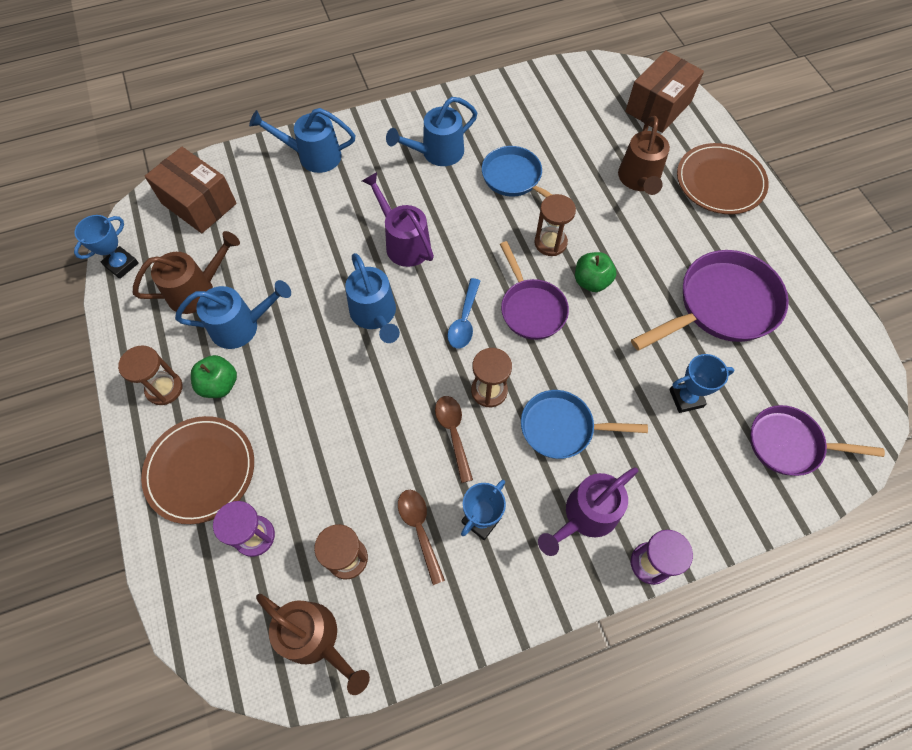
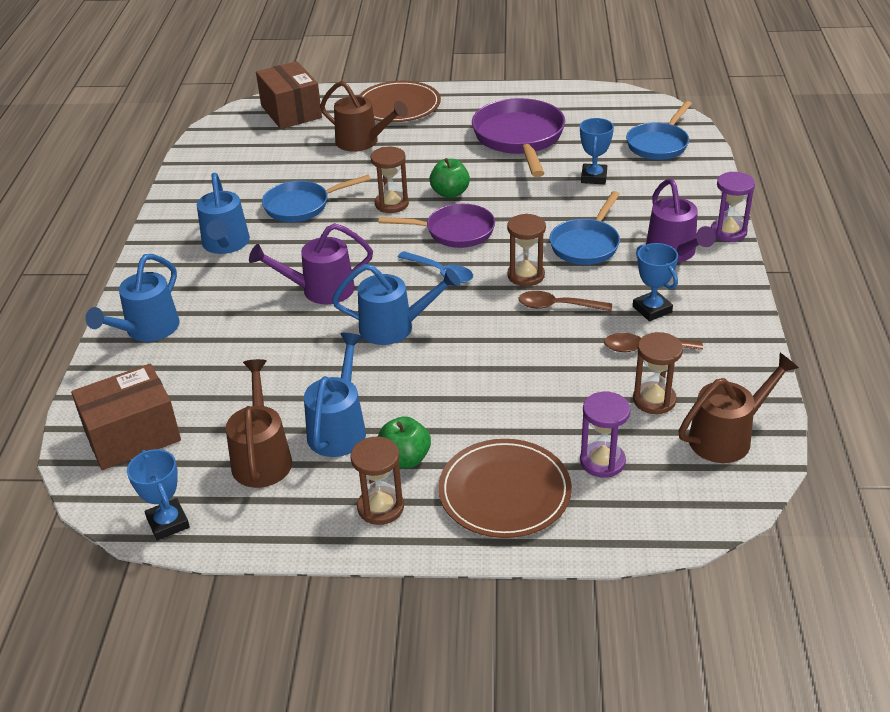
camera: 65 degrees left, 25 degrees down
(789, 444) = (659, 144): purple pan -> blue pan

